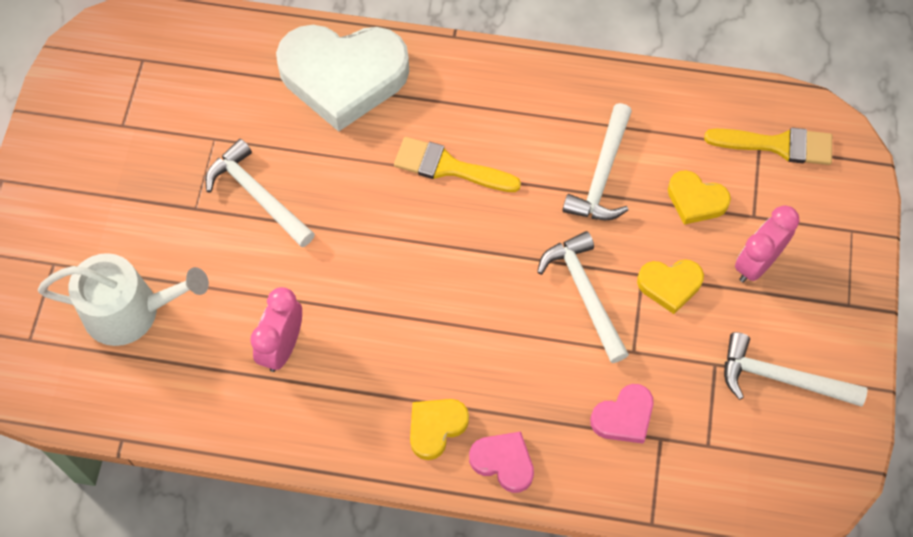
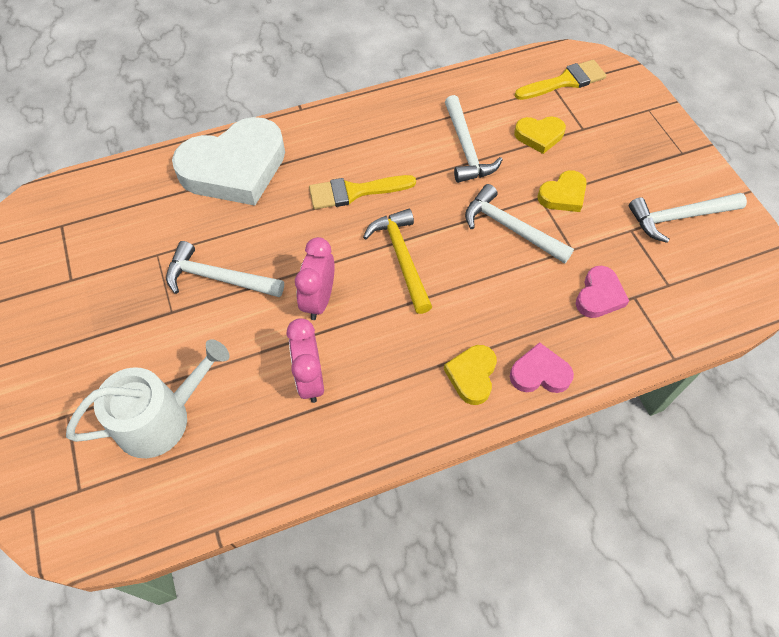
camera: 30 degrees left, 5 degrees down
(449, 267) = (402, 258): none -> yellow hammer
(756, 263) = (607, 155): pink clock -> pink clock (319, 300)

